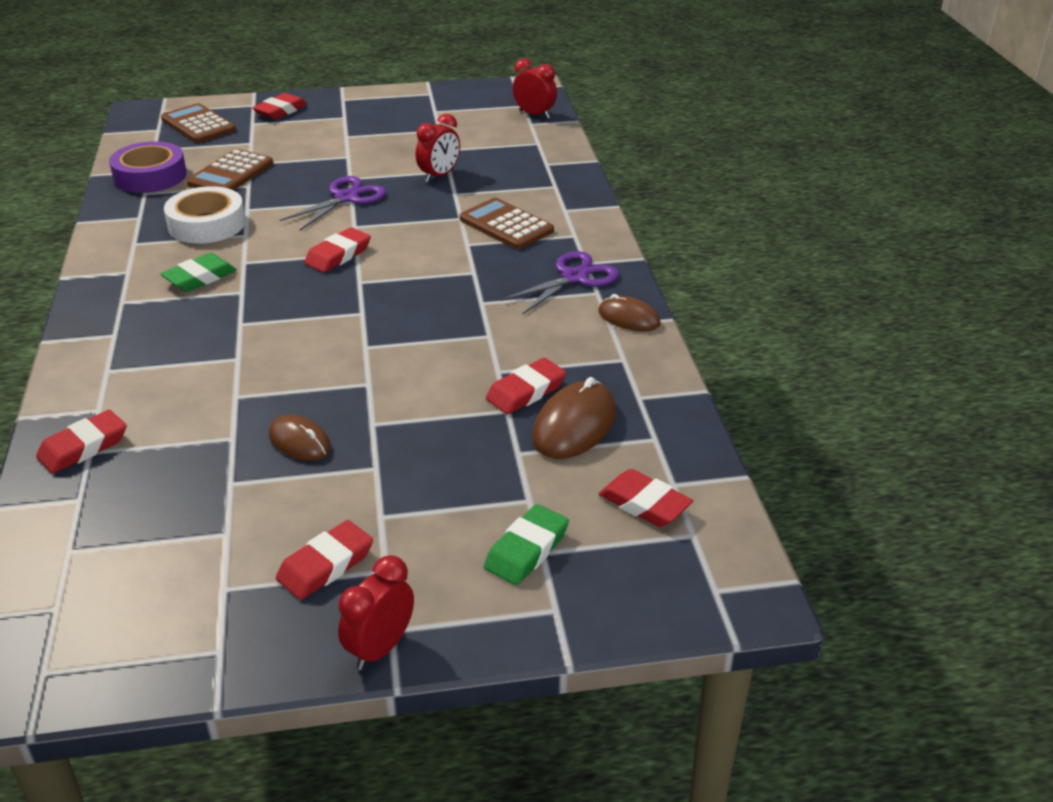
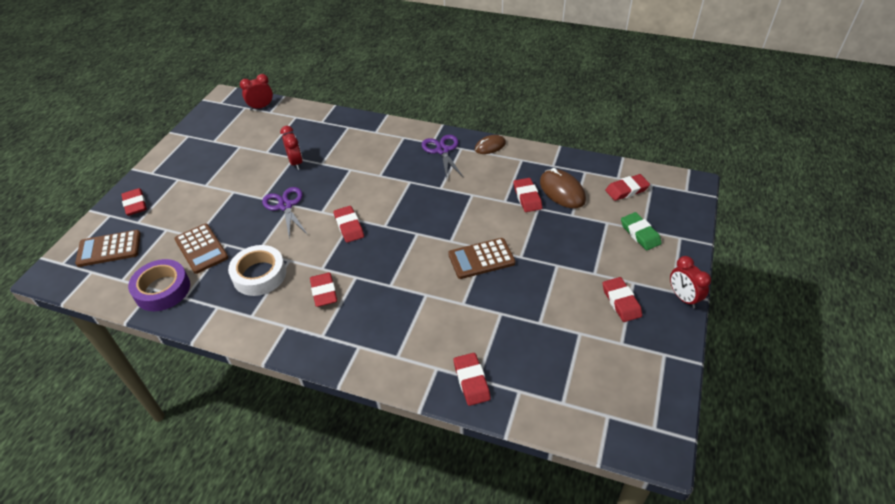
camera: 60 degrees left, 10 degrees up
(200, 277) = (324, 292): green eraser -> red eraser
(299, 441) = (520, 287): brown mouse -> none
(506, 225) = (373, 156): brown calculator -> brown calculator (481, 259)

